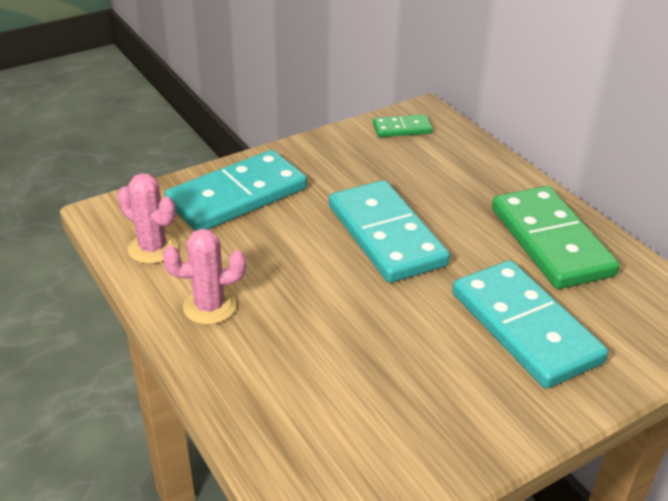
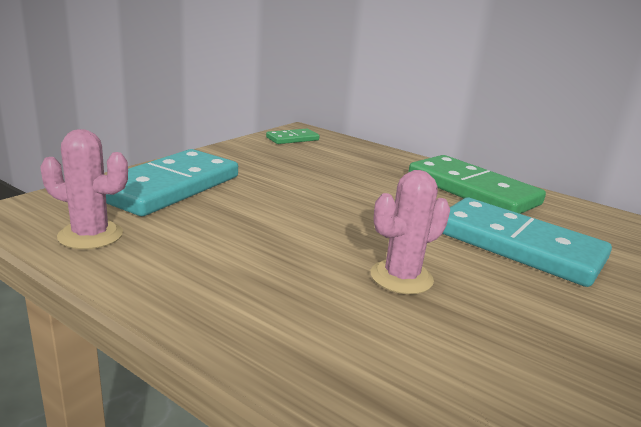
camera: 25 degrees left, 15 degrees down
(209, 307) = (193, 277): pink cactus -> pink cactus (401, 277)
(386, 235) = (337, 200): turquoise domino -> none

